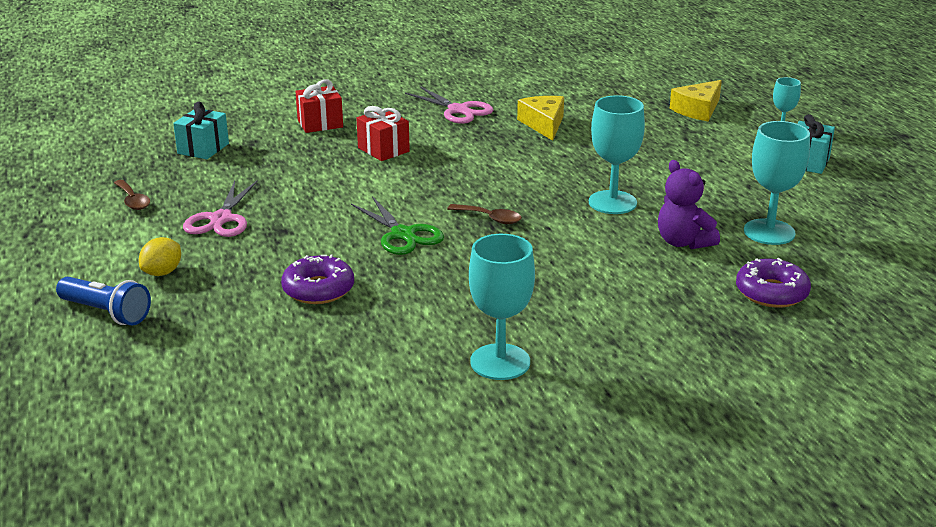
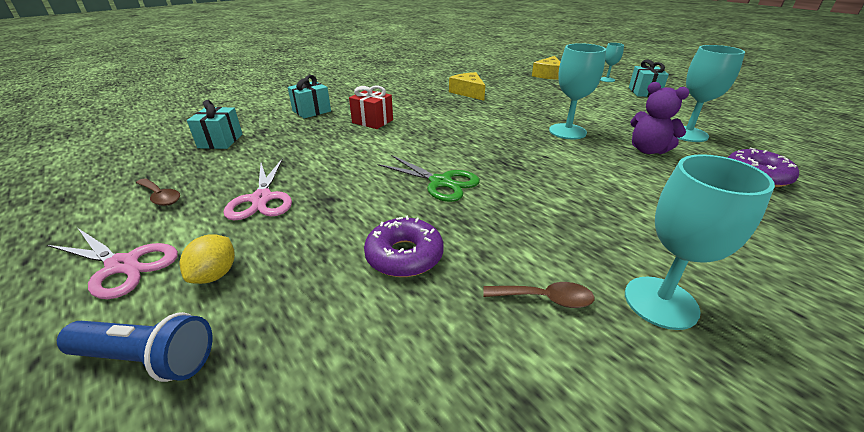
camera: 20 degrees left, 5 degrees up
(320, 124) = (311, 111): red gift -> turquoise gift
(458, 110) = (405, 91): pink scissors -> pink scissors (123, 265)
(490, 218) = (496, 157): brown spoon -> brown spoon (545, 299)

